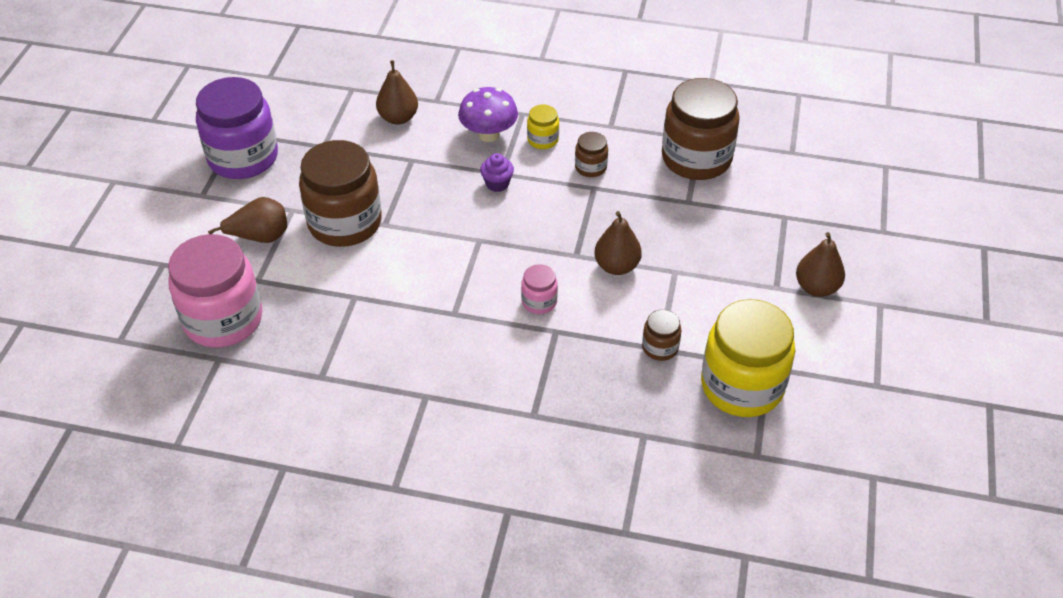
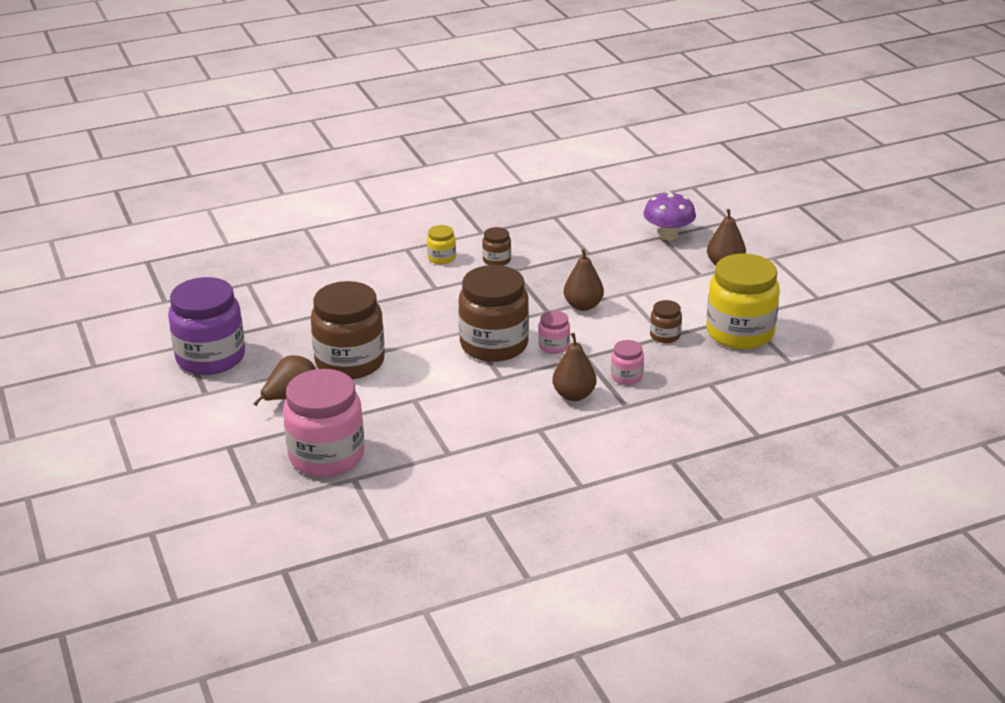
camera: 35 degrees left, 15 degrees down
(398, 118) = (311, 286): brown pear -> brown pear (574, 395)
(488, 134) = (396, 270): purple mushroom -> purple mushroom (668, 235)
(497, 184) = (439, 295): purple cupcake -> none
(570, 378) = (626, 376): none -> pink jar
(696, 158) = (565, 228): brown jar -> brown jar (494, 345)

